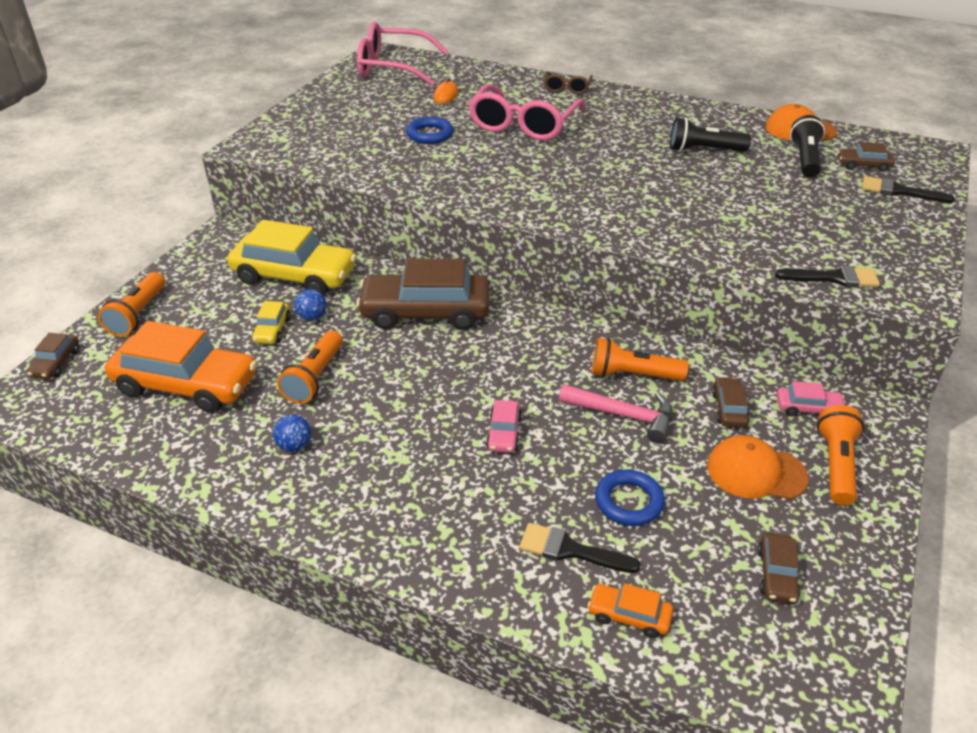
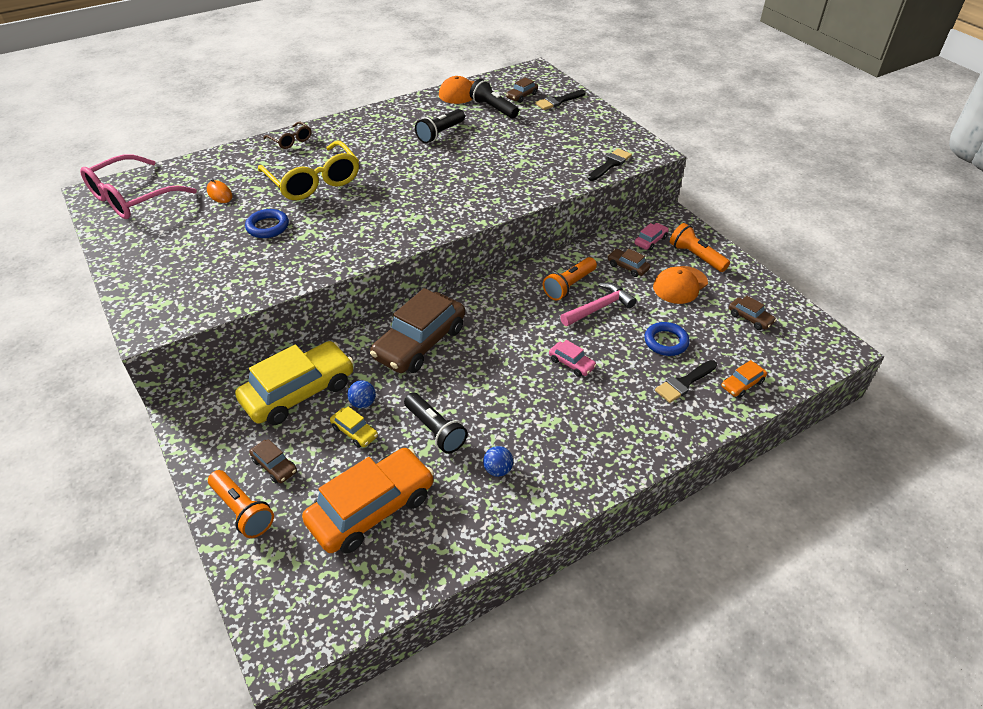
camera: 55 degrees left, 5 degrees up
(56, 363) = (253, 592): brown car -> brown car (274, 466)
(315, 378) = (435, 430): orange flashlight -> black flashlight
(524, 124) = (313, 181): pink glasses -> yellow glasses

